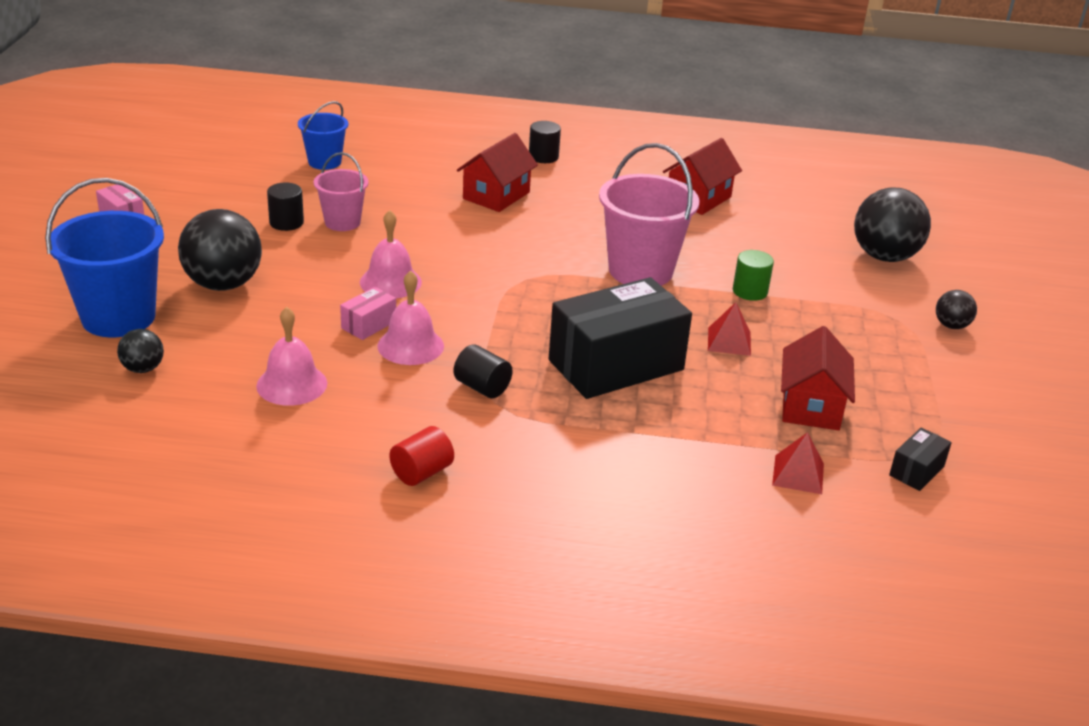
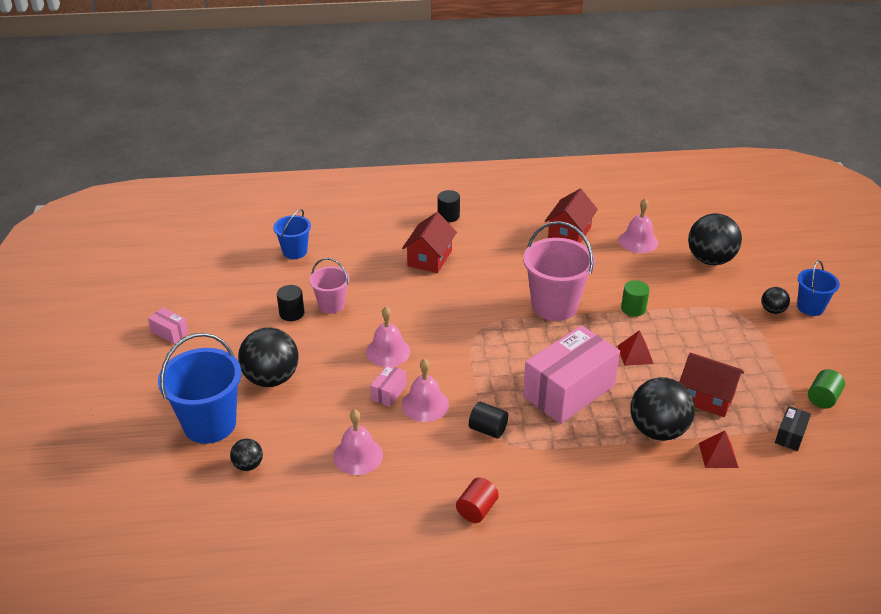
camera: 10 degrees left, 5 degrees up
(616, 365) = (569, 391): black box -> pink box
(722, 430) = (658, 430): none -> black ball
(790, 221) = (638, 241): none -> pink bell
(810, 406) = (706, 397): red house -> red house turned 60 degrees counterclockwise
(984, 437) = (823, 398): none -> green cylinder
(1009, 331) = (810, 307): none -> blue bucket

